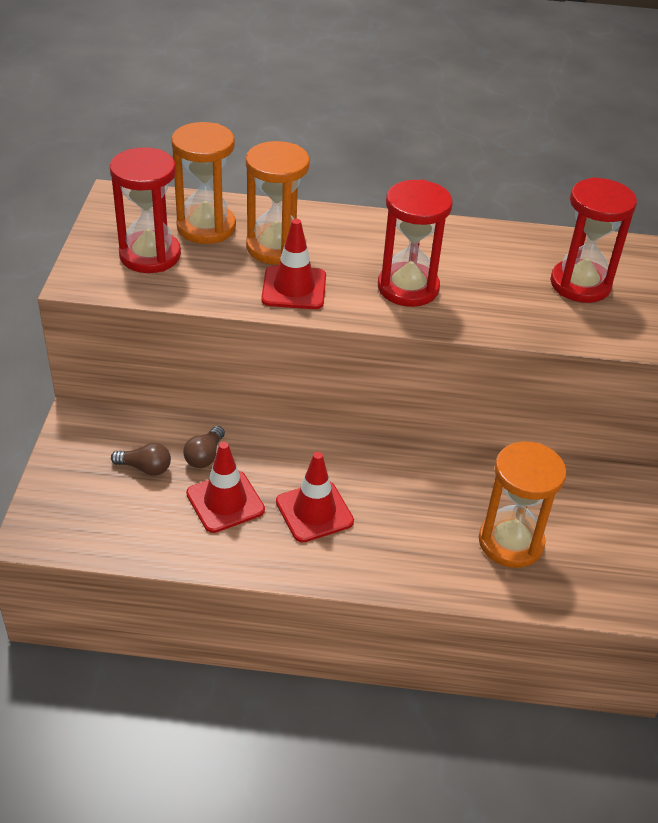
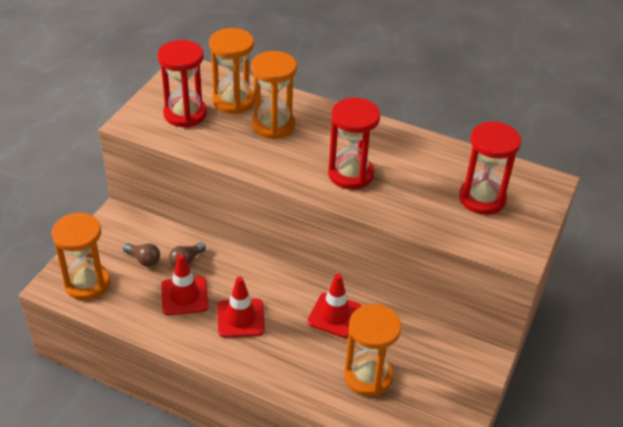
camera: 20 degrees right, 0 degrees up
(81, 519) = (87, 283): none -> orange hourglass
(294, 288) = (269, 157): red traffic cone -> red traffic cone (335, 315)

